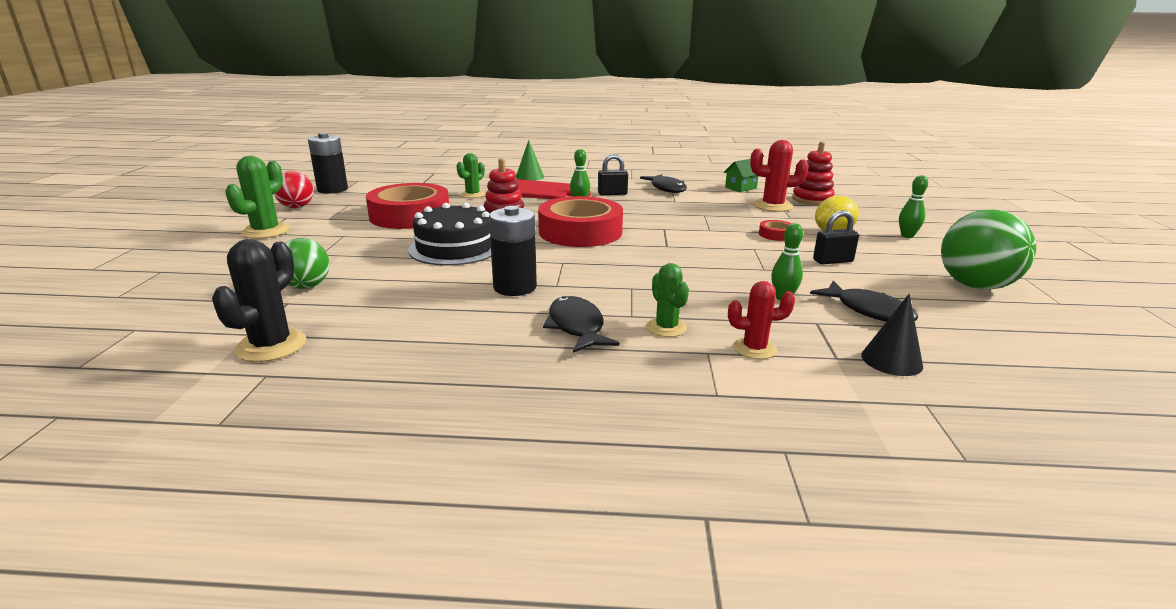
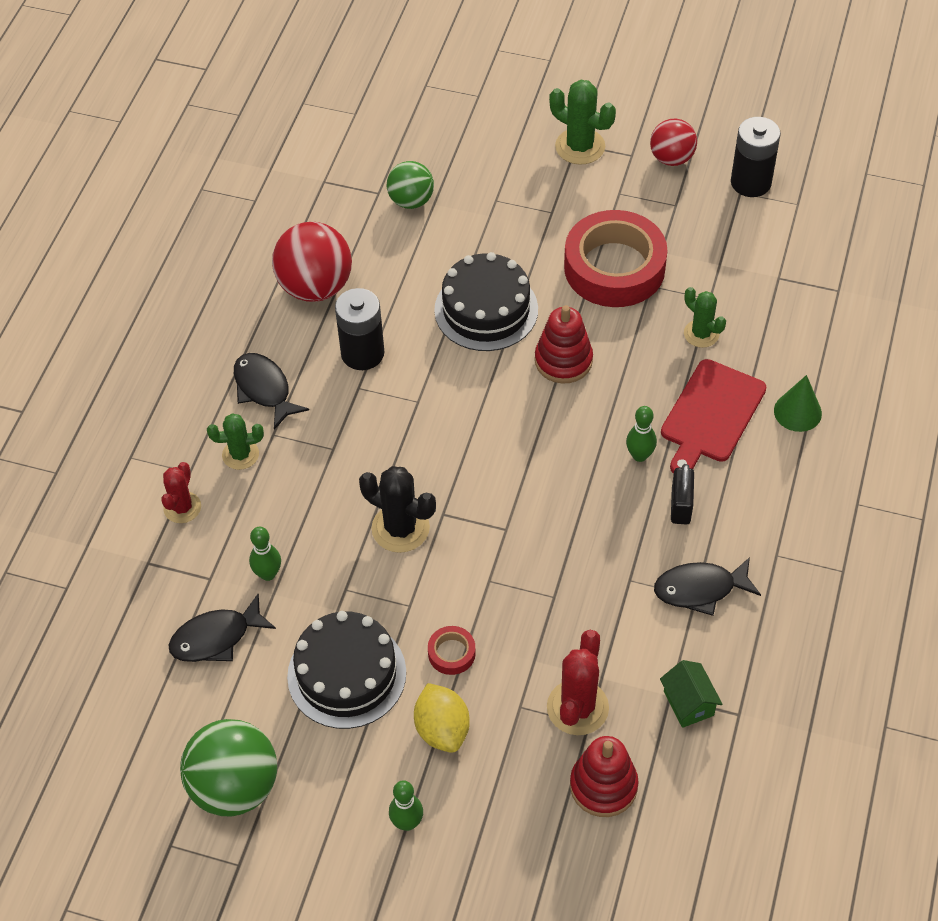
camera: 105 degrees right, 30 degrees up
(271, 346) = (298, 196): black cactus -> black cactus (400, 528)
(426, 318) = (315, 287): none -> red ball
(577, 327) = (264, 389): black fish -> black fish turned 120 degrees counterclockwise
(580, 232) = (513, 434): red tape -> none
(833, 261) = (346, 674): black padlock -> black cake
(891, 360) = (127, 601): black cone -> none

